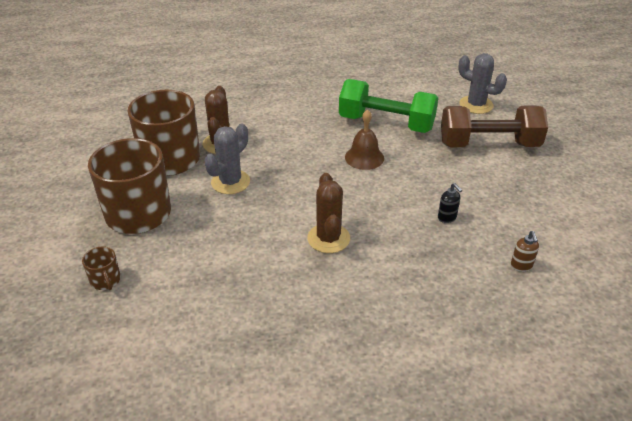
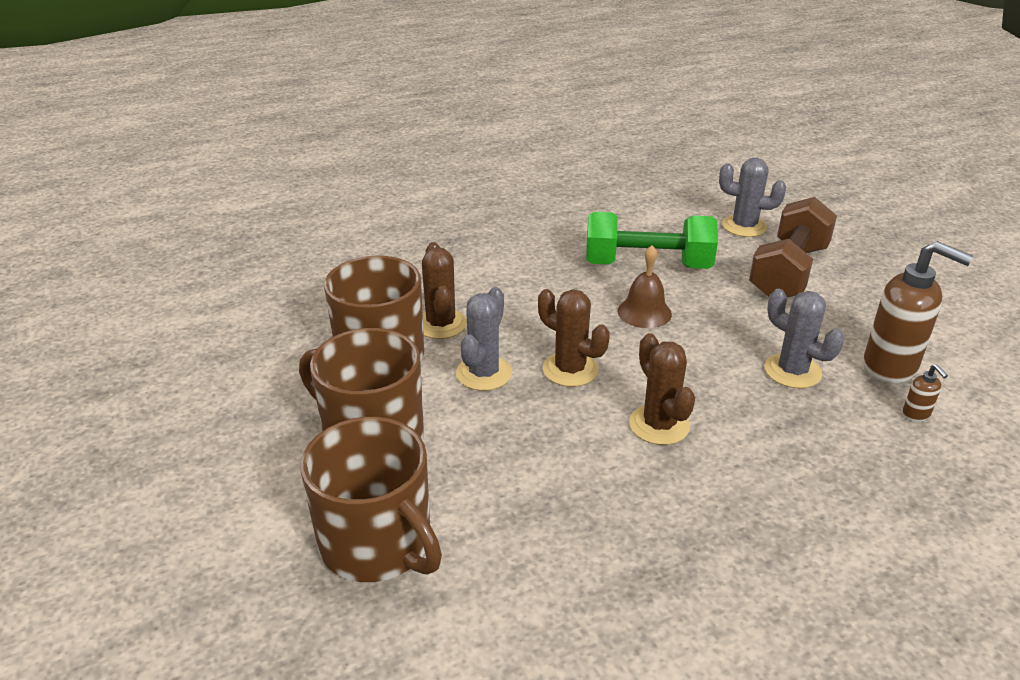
camera: 15 degrees left, 5 degrees down
(105, 280) = (378, 544): brown mug -> brown mug, size x2.42
(289, 189) = (570, 369): none -> brown cactus
(447, 218) = (792, 371): black soap dispenser -> grey cactus
(489, 144) = (788, 272): brown dumbbell -> brown dumbbell turned 45 degrees counterclockwise
(524, 228) = (891, 367): none -> brown soap dispenser

